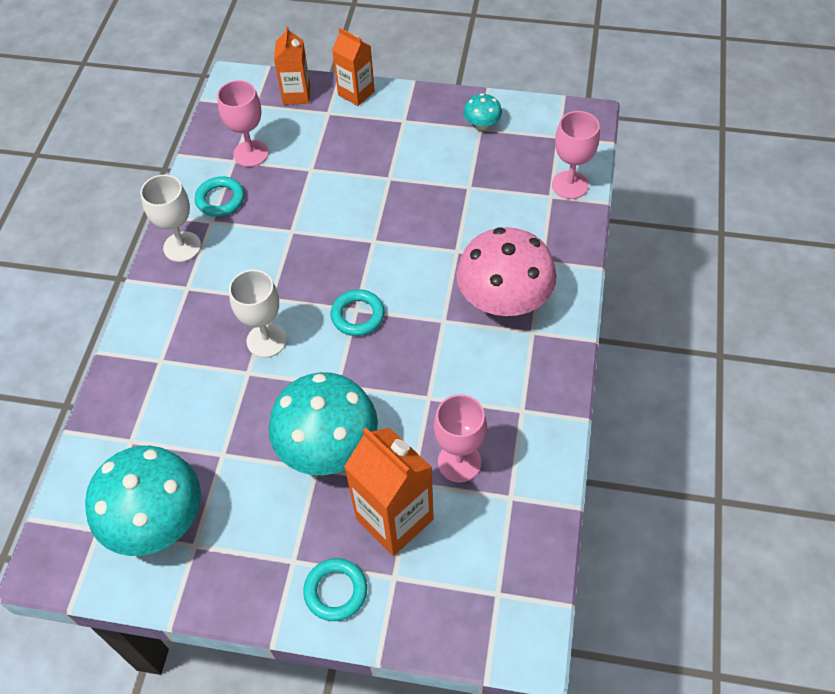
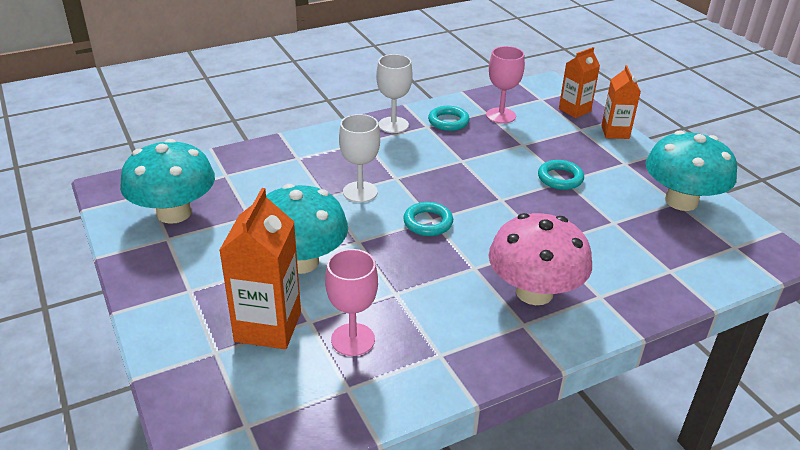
camera: 50 degrees right, 20 degrees down
(335, 591) = (179, 325): turquoise ring -> turquoise ring (560, 178)
(482, 124) = (681, 201): turquoise mushroom -> turquoise mushroom, size x2.22
(570, 185) = (698, 277): pink goblet -> none

